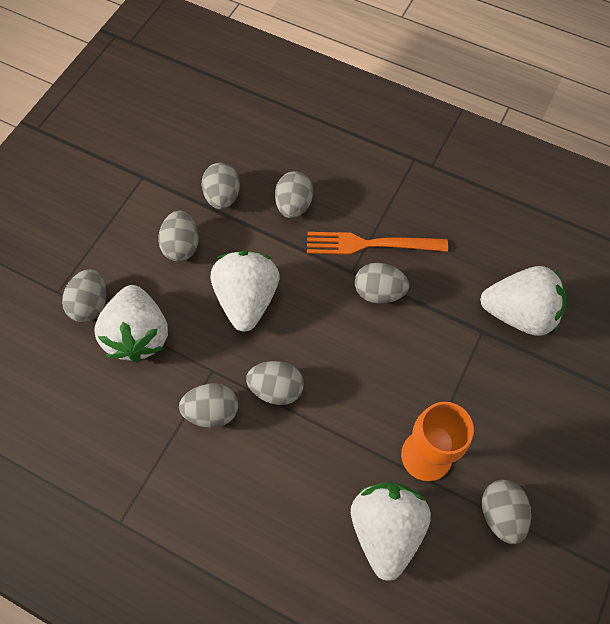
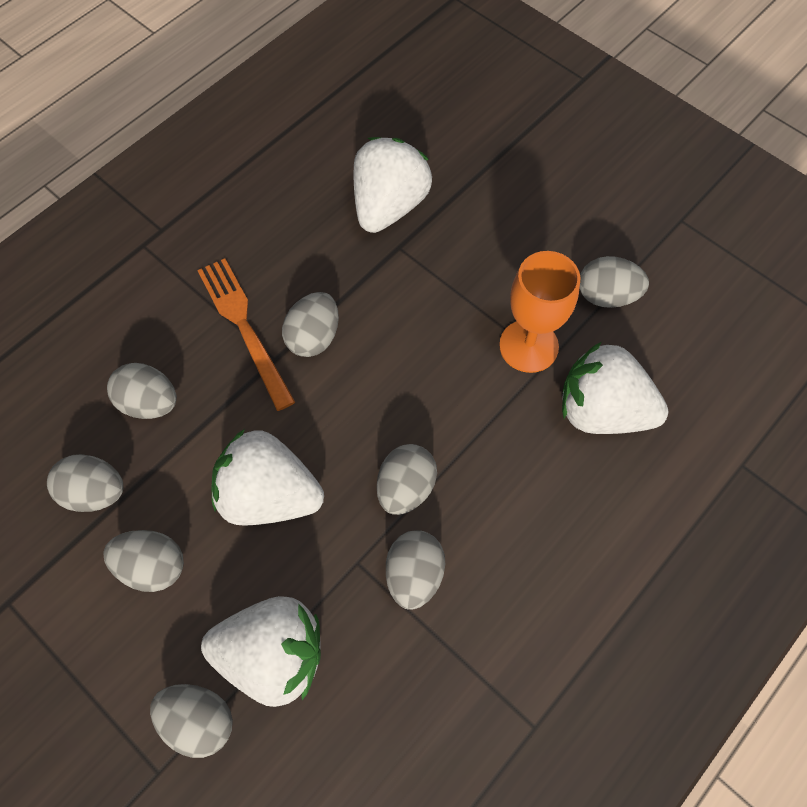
camera: 75 degrees left, 0 degrees up
(371, 244) = (244, 327): orange fork -> orange fork turned 135 degrees clockwise

